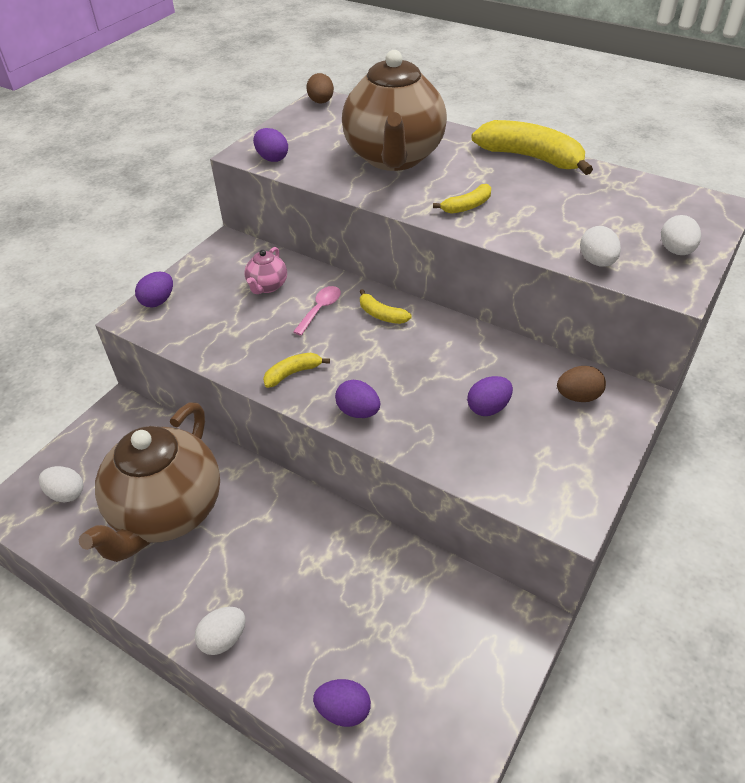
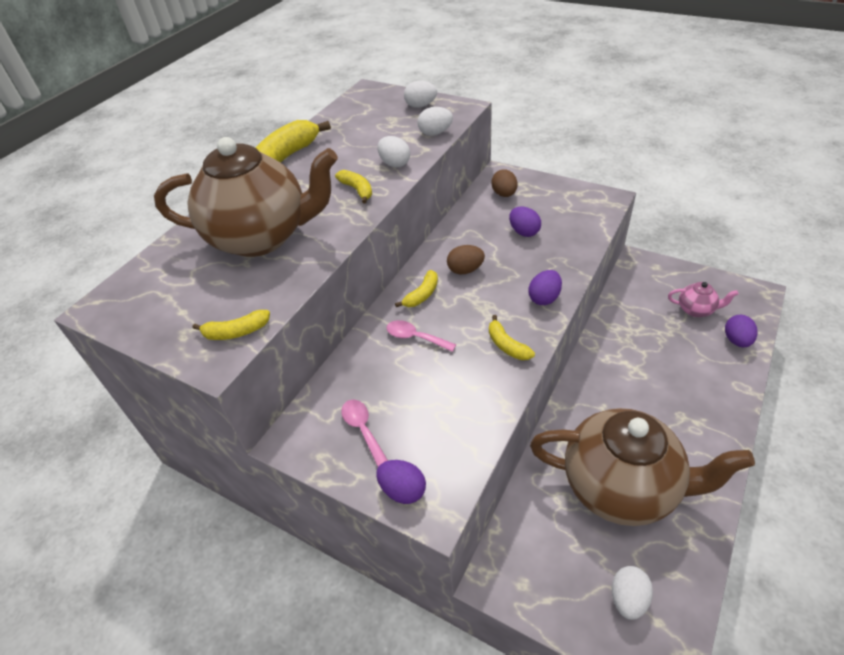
camera: 90 degrees left, 0 degrees up
(223, 279) = (363, 429): none -> pink spoon
(223, 639) = (721, 416): white egg -> white egg (395, 164)
(267, 286) = (377, 385): pink teapot -> pink teapot (696, 310)
(272, 158) = (236, 332): purple egg -> yellow banana
(321, 102) = (105, 307): brown egg -> brown egg (465, 270)

